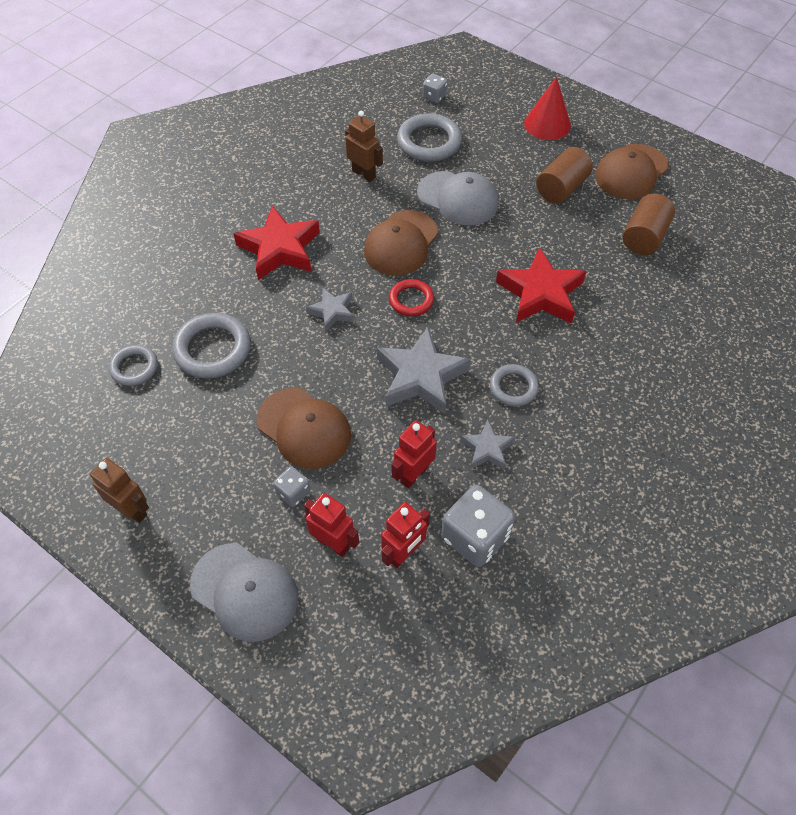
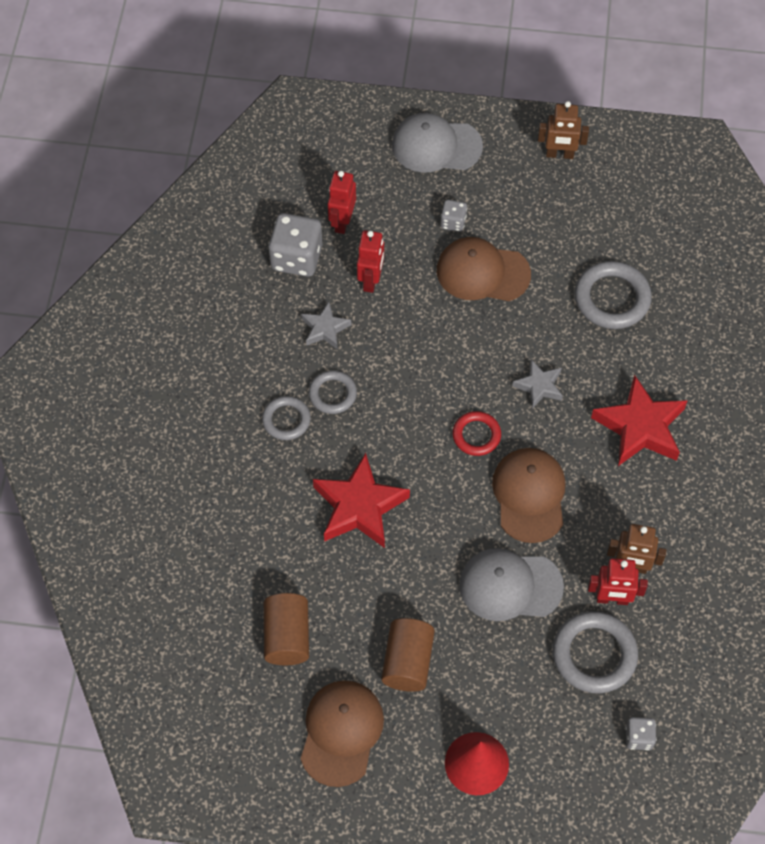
camera: 150 degrees right, 5 degrees up
(134, 367) = (660, 251): grey ring -> grey ring (286, 420)
(333, 543) = (397, 204): red robot -> red robot (612, 599)
(420, 376) = (418, 364): grey star -> none

